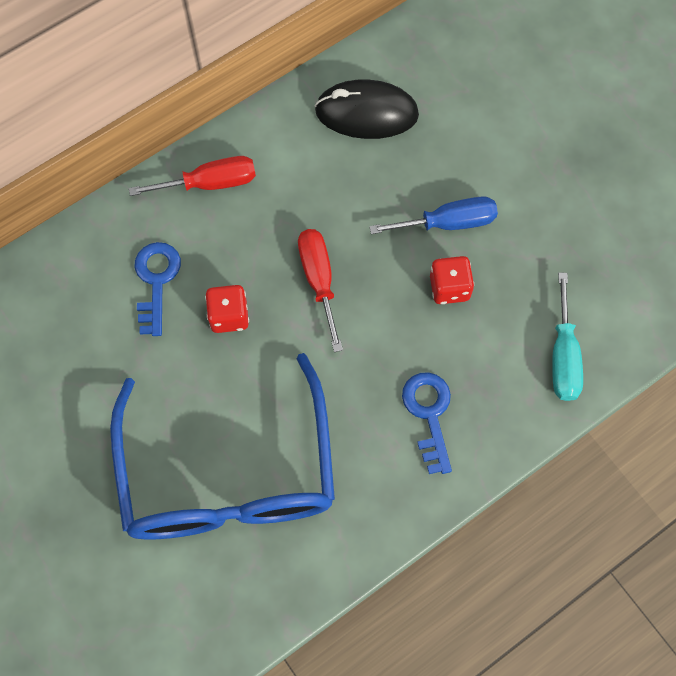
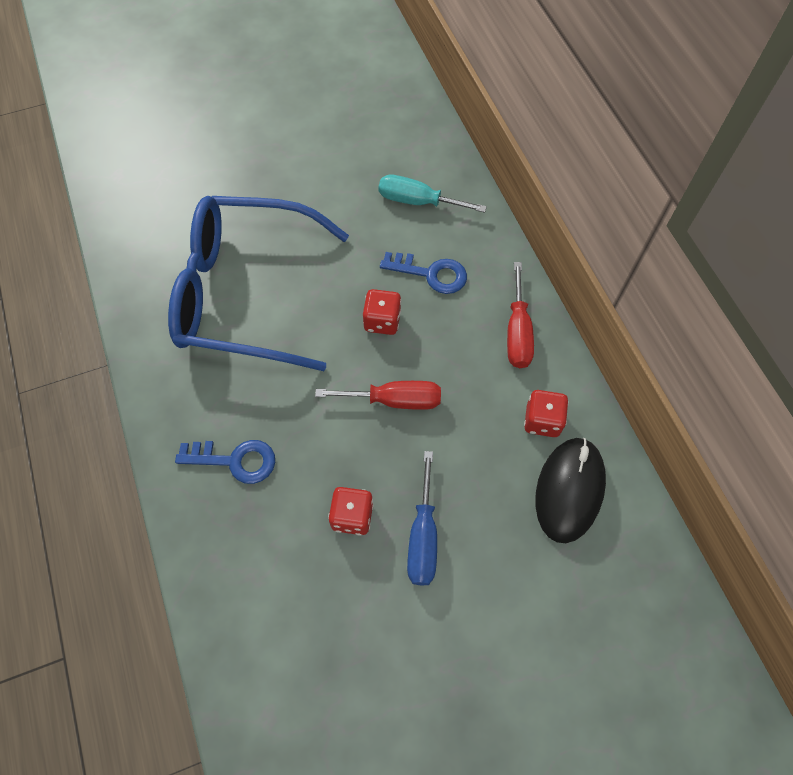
camera: 105 degrees right, 5 degrees down
(303, 145) = (542, 421): none -> red dice
(563, 356) = (245, 607): turquoise screwdriver -> turquoise screwdriver (418, 201)

